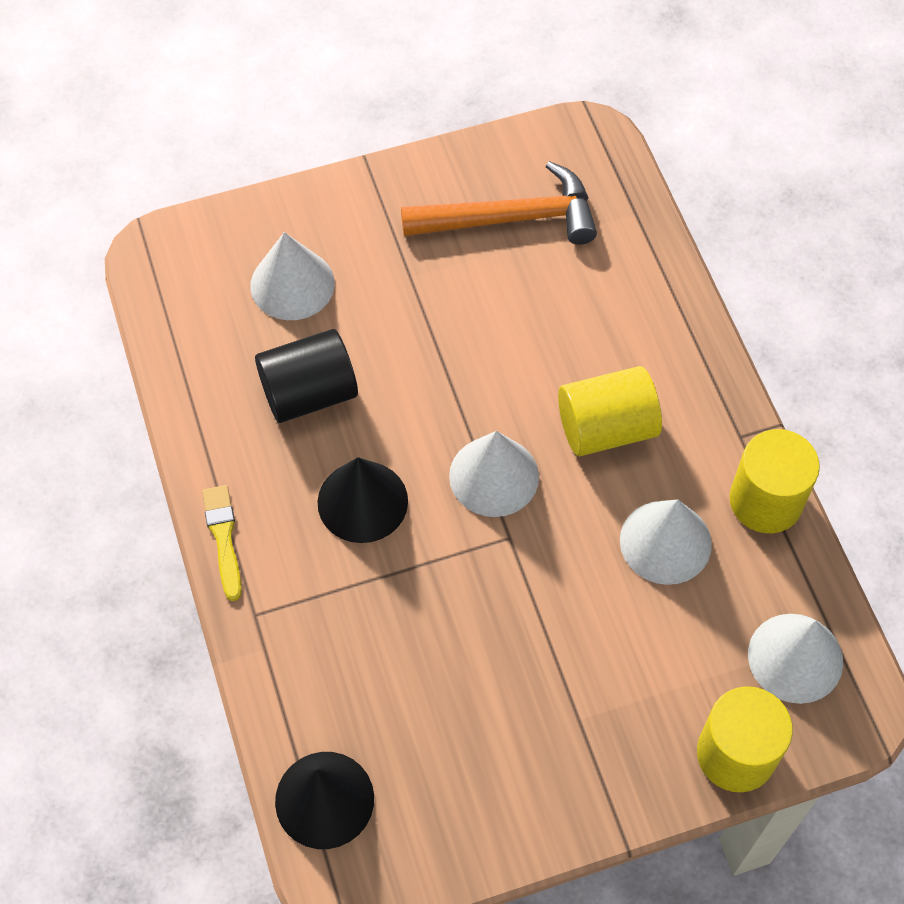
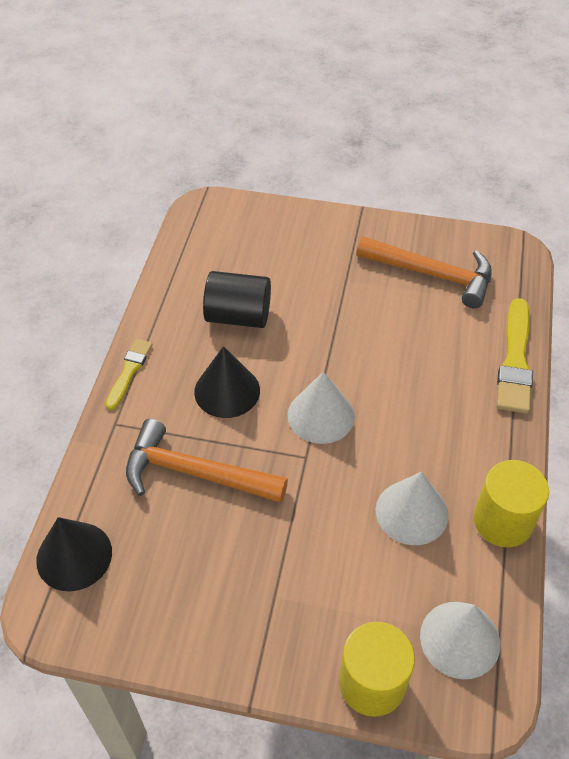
camera: 30 degrees right, 10 degrees down
(292, 284) = (271, 254): white cone -> none
(395, 625) = (195, 473): none -> orange hammer
(606, 428) = (416, 422): yellow cylinder -> none
(671, 292) = (515, 361): none -> yellow brush

